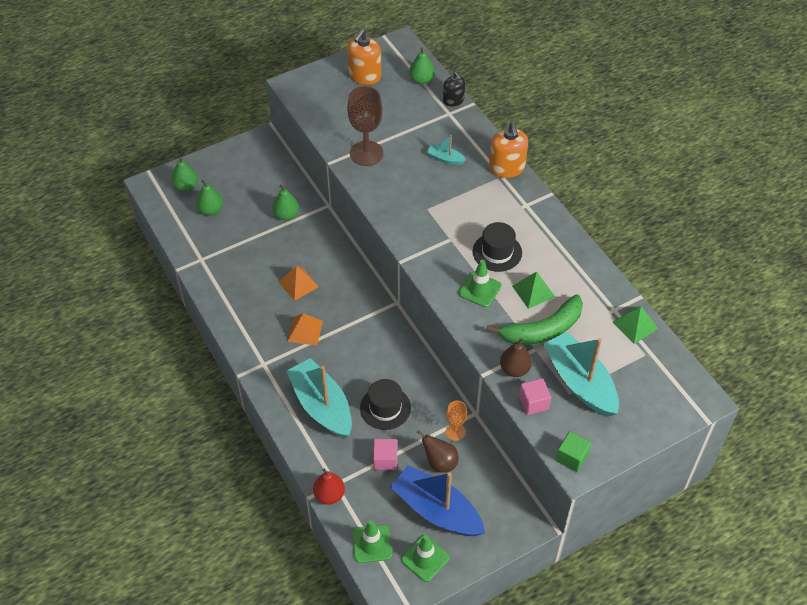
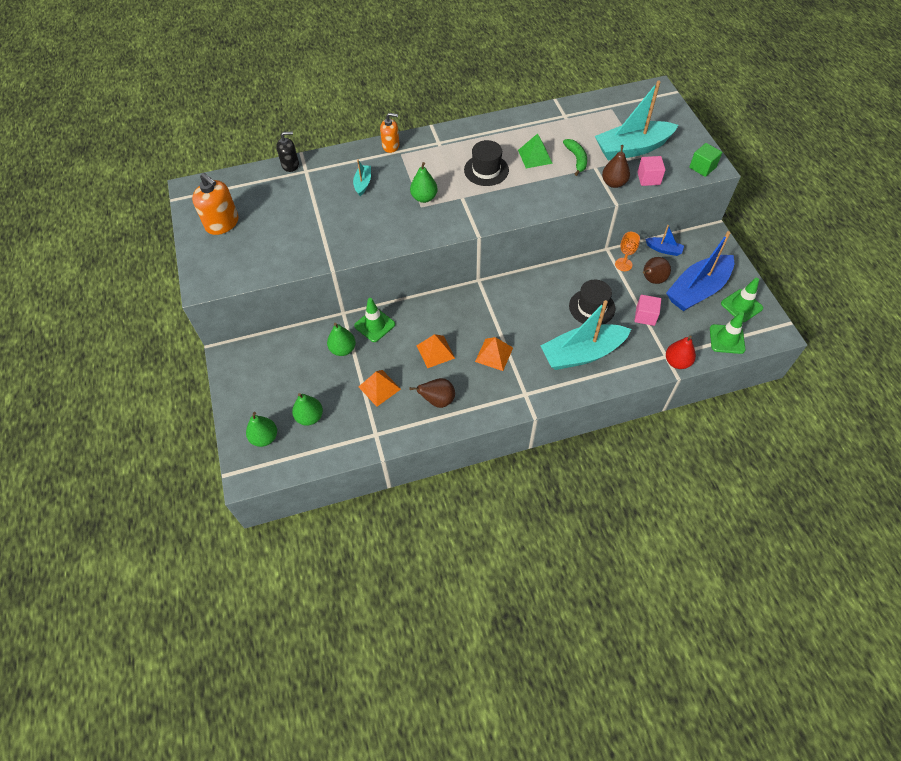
camera: 75 degrees left, 5 degrees up
(244, 296) = (438, 400): none -> brown pear
(250, 251) = (379, 387): none -> orange pyramid
(366, 153) = (332, 239): brown goblet -> none
(421, 80) = (251, 182): green pear -> green pear (424, 198)
(445, 159) = (363, 183): turquoise boat -> turquoise boat turned 150 degrees clockwise
(479, 289) = (525, 189): green traffic cone -> green traffic cone (374, 325)
(490, 471) = (663, 249): none -> blue boat
(507, 168) = (391, 146): orange soap dispenser -> orange soap dispenser, size x0.63
(542, 330) = (576, 159): green banana -> green banana, size x0.57
(635, 325) = (582, 108): green pyramid -> none

